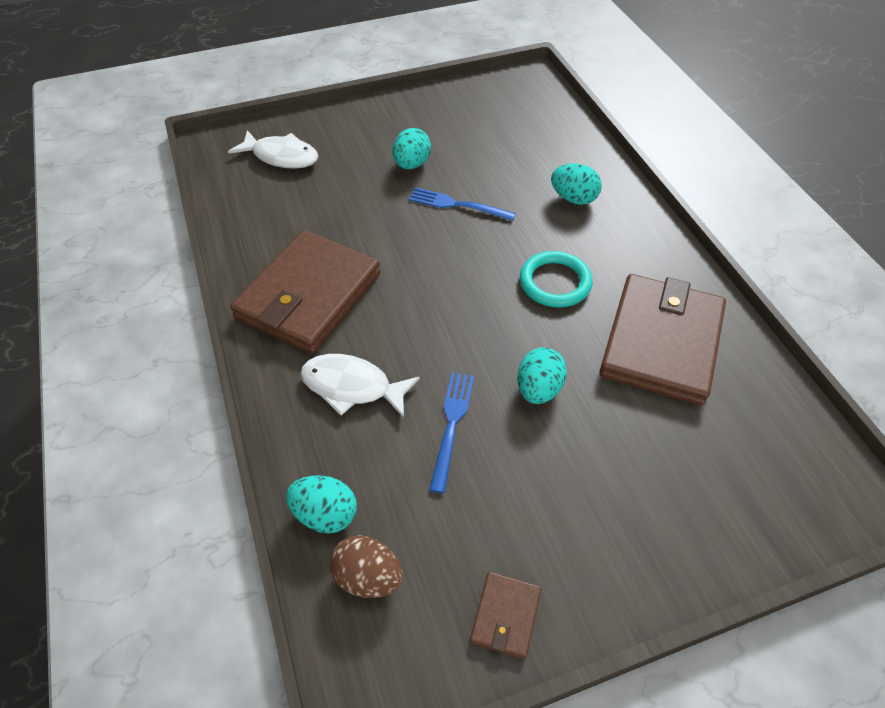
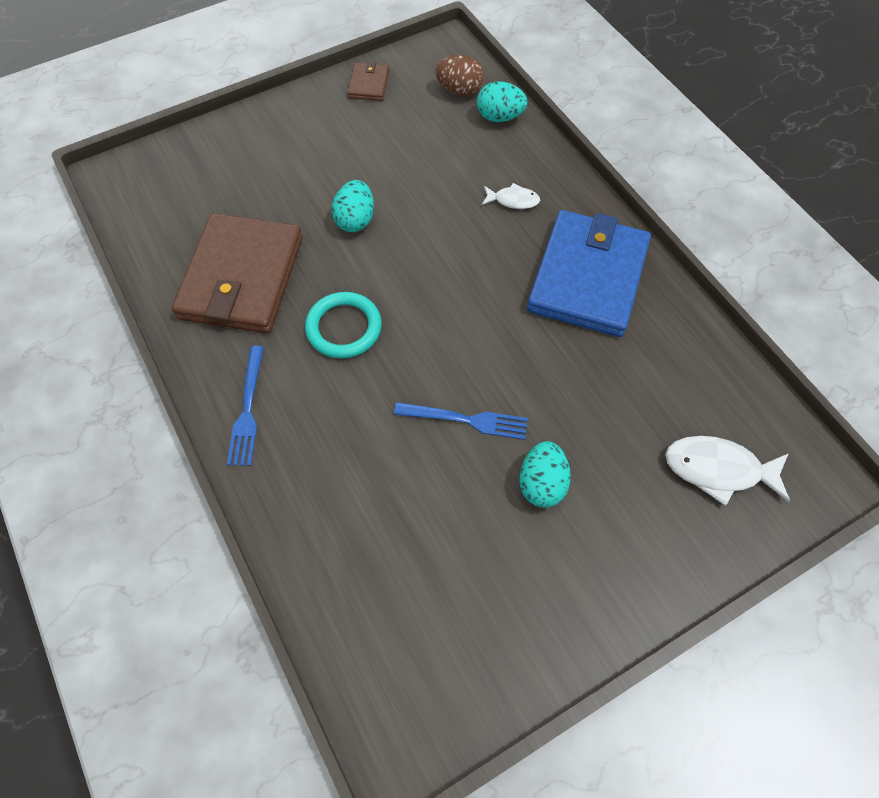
camera: 170 degrees right, 10 degrees up
(309, 295) = (588, 277): brown wallet -> blue wallet
(352, 387) = (513, 200): white fish -> white fish, size x0.58
(451, 424) = (424, 184): blue fork -> blue fork (247, 410)
(573, 198) = (323, 454): turquoise egg -> none

